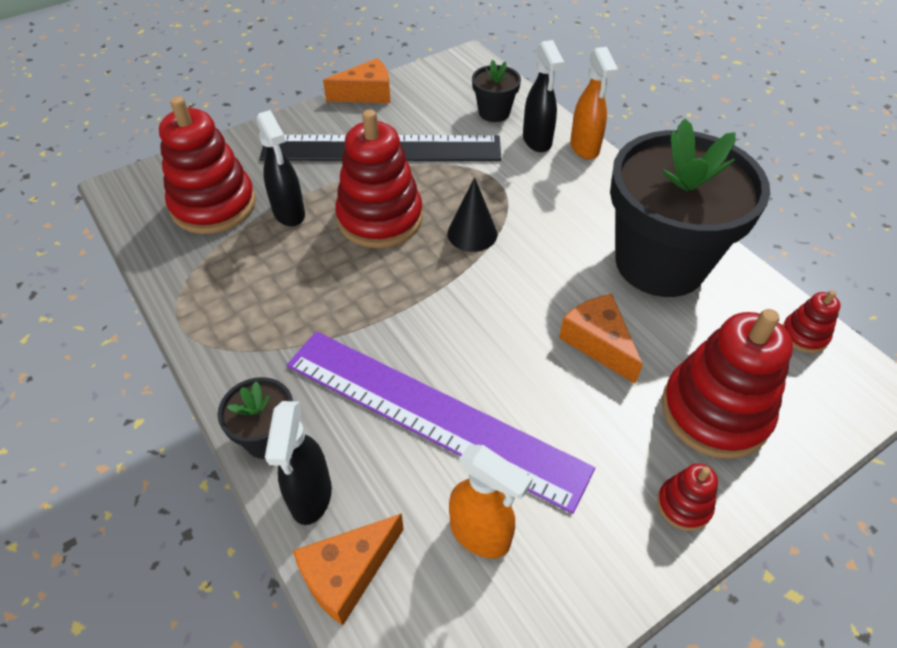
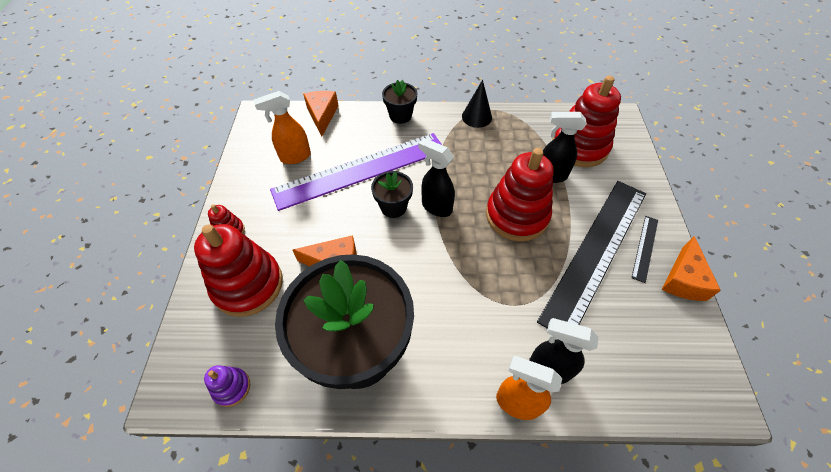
camera: 125 degrees right, 5 degrees up
(310, 497) = (361, 118): black spray bottle -> black spray bottle (436, 207)
(347, 121) = (645, 248): none -> black ruler
(472, 233) = (468, 255): black cone -> black cone (477, 117)
(494, 112) = (610, 362): black flower pot -> black flower pot (393, 207)
(804, 335) = (232, 387): red stacking toy -> purple stacking toy

